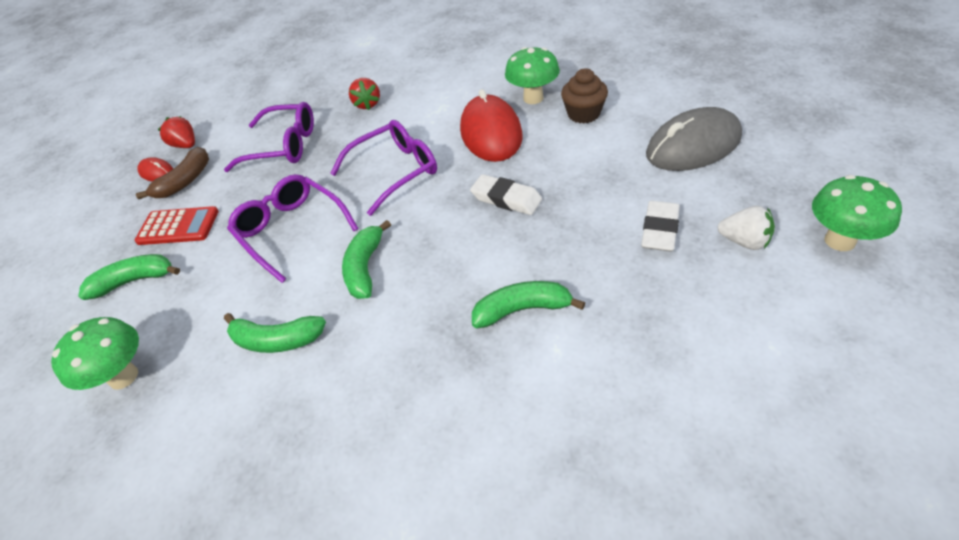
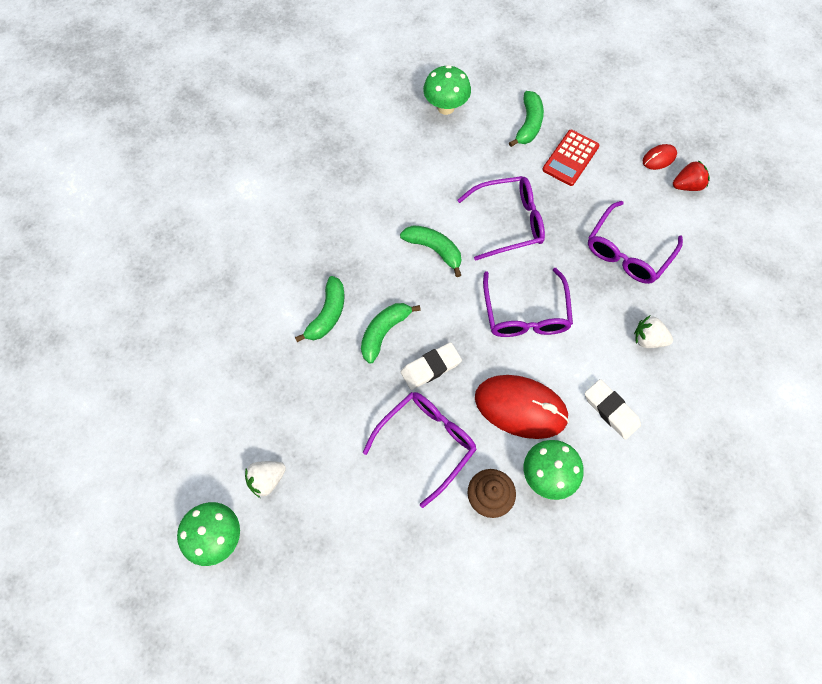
camera: 115 degrees right, 20 degrees up
(185, 181) = (629, 174): brown banana -> none
(277, 340) = (412, 183): green banana -> green banana (384, 332)
(367, 104) = (648, 339): red strawberry -> white strawberry
(580, 164) = (426, 443): none -> purple glasses
(660, 230) = (319, 439): white eraser -> white eraser (611, 410)
(693, 146) = (378, 541): grey mouse -> none

